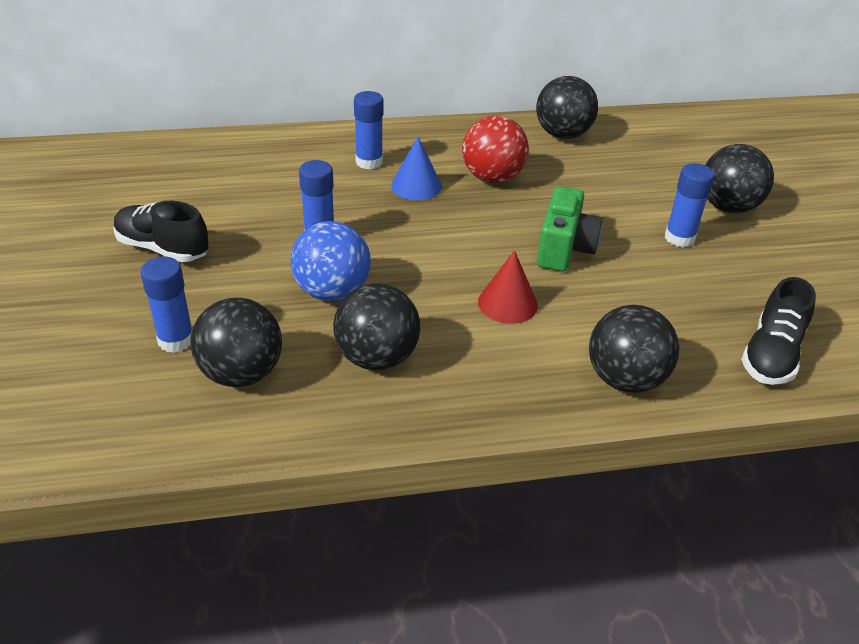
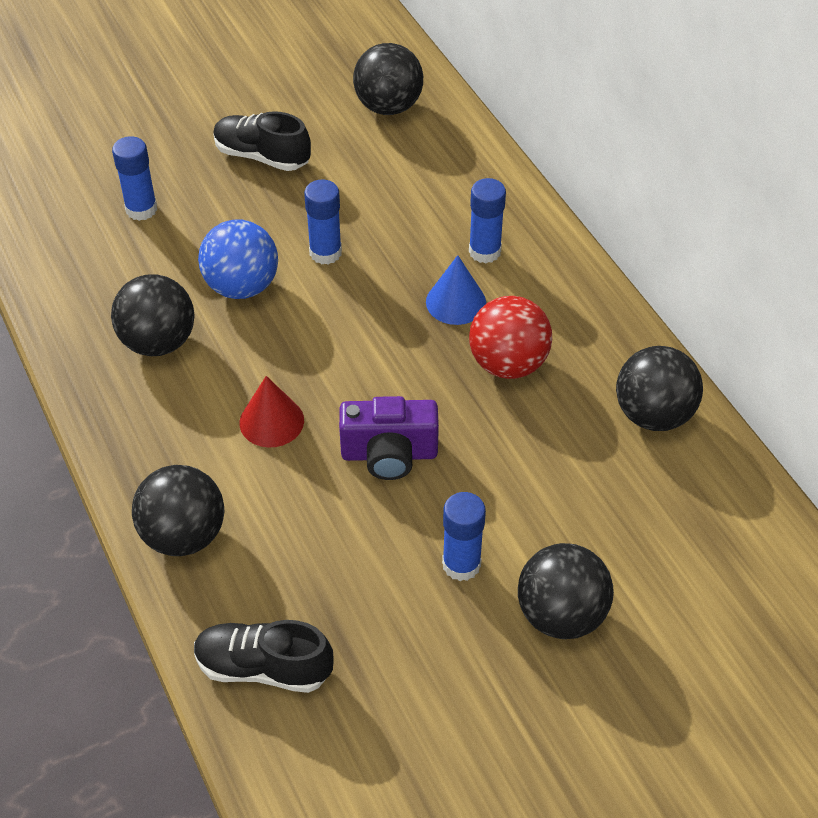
camera: 75 degrees right, 10 degrees up
(163, 248) = (262, 156): black shoe -> black shoe turned 75 degrees counterclockwise
(241, 373) = (113, 261): black ball -> black ball (388, 106)
(564, 249) = (389, 454): green camera -> purple camera

